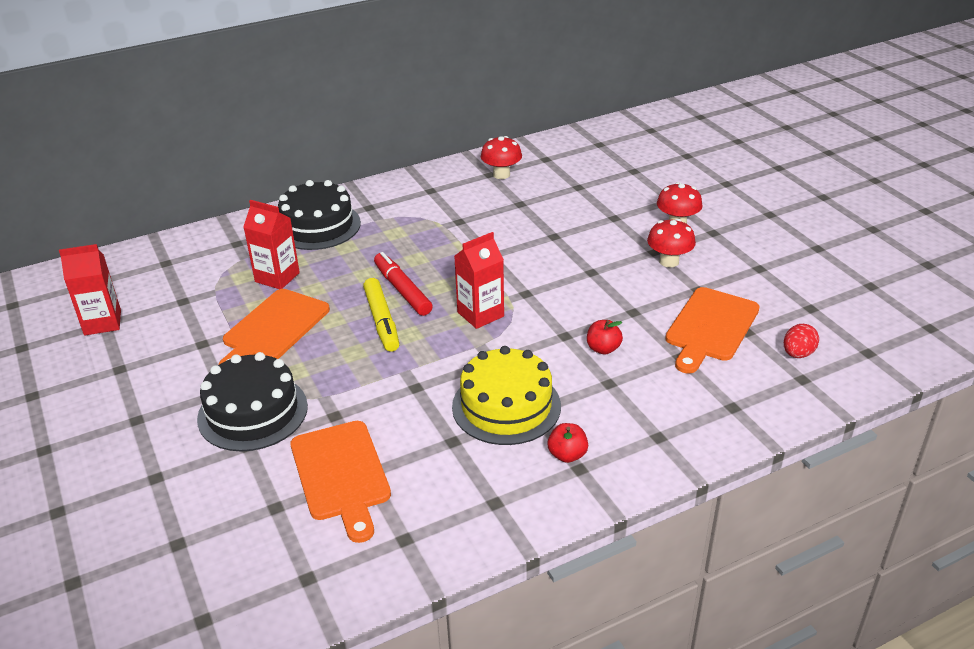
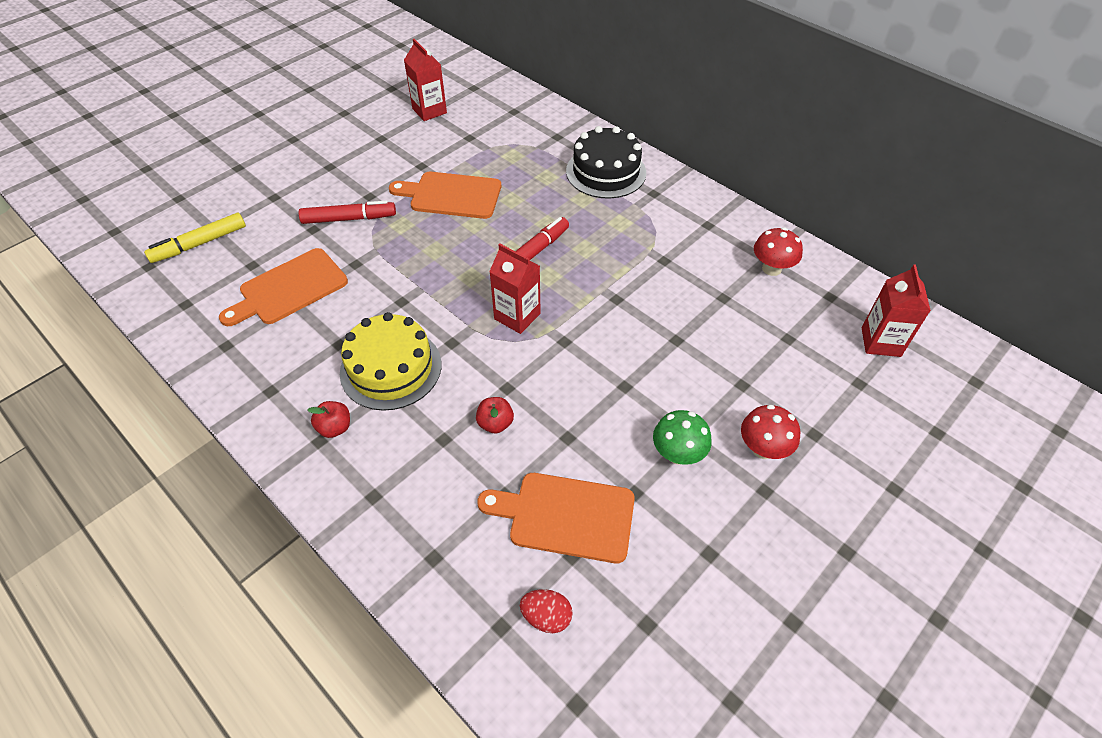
camera: 70 degrees right, 15 degrees up
(252, 412) = (349, 219): black cake -> red marker
(277, 277) = (520, 174): red carton -> red carton (880, 342)
(381, 321) = (483, 254): yellow marker -> yellow marker (199, 244)
(669, 261) = (678, 454): red mushroom -> green mushroom

